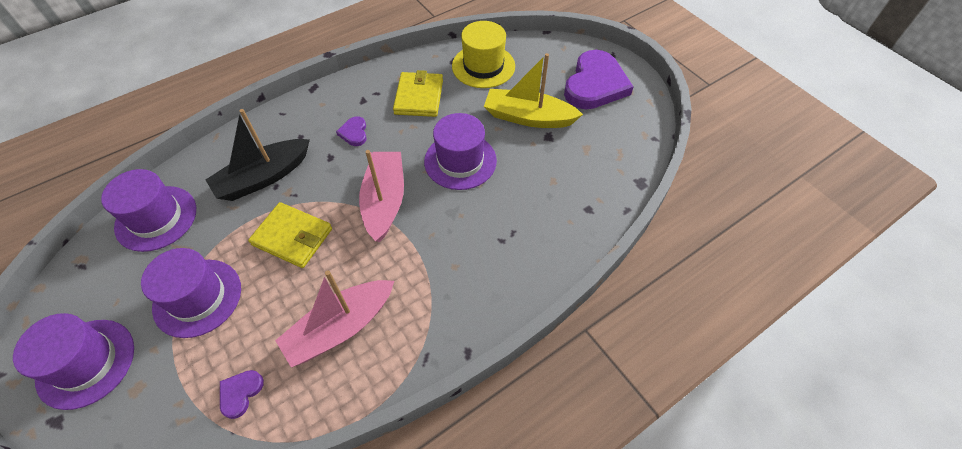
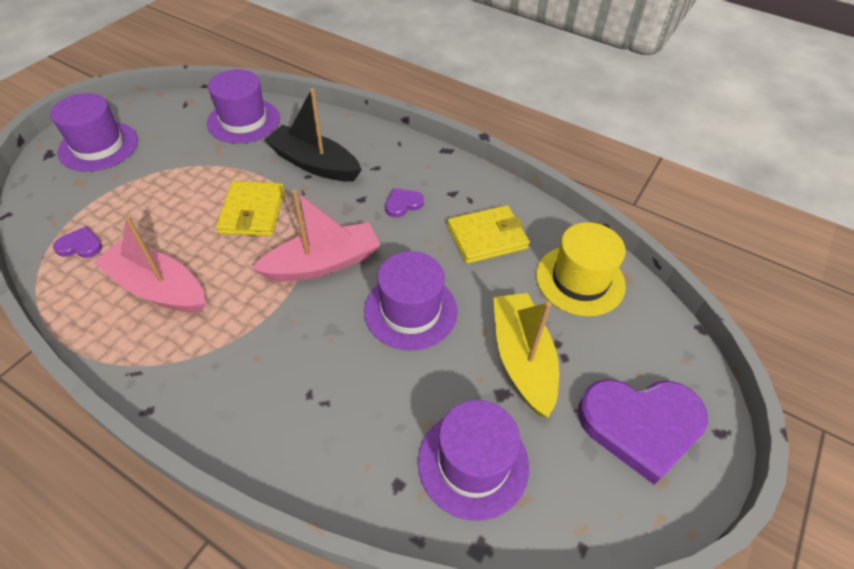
camera: 65 degrees right, 5 degrees down
(197, 297) = (170, 179): purple hat -> purple hat (473, 463)

